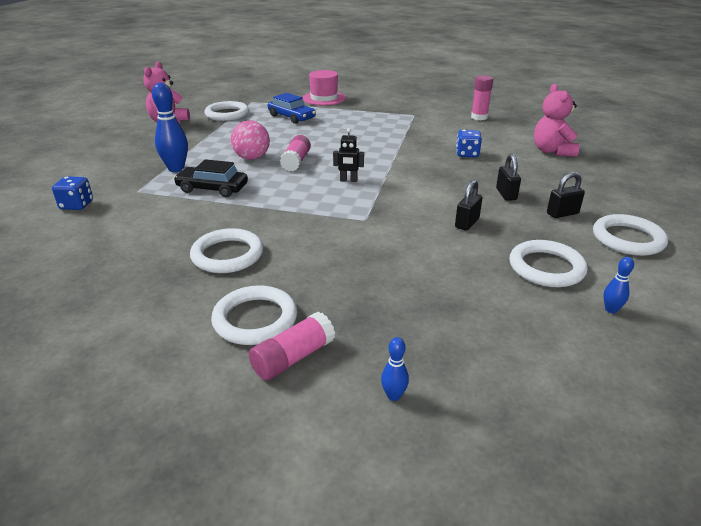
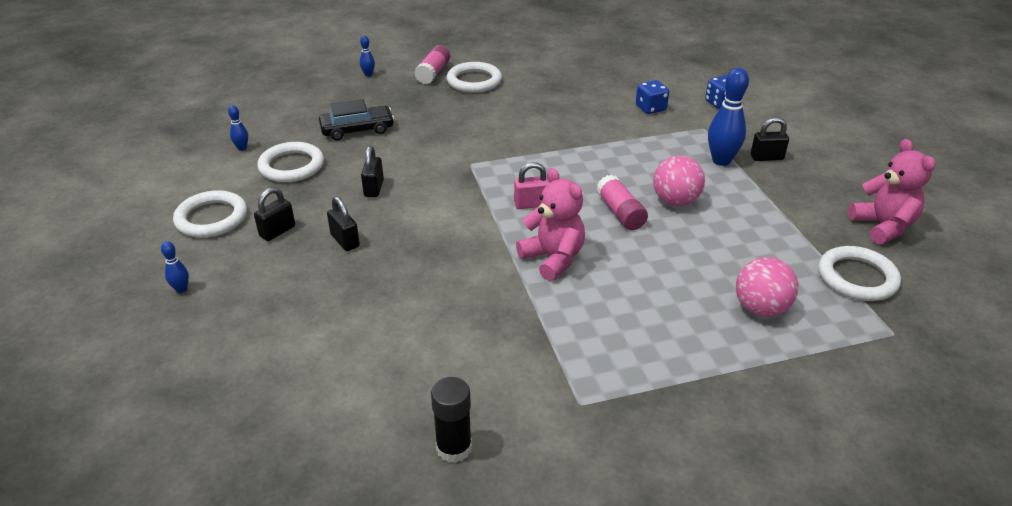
camera: 150 degrees right, 5 degrees up
(144, 162) = (766, 157): none -> black padlock
(212, 188) = (646, 151): black car -> black car (357, 130)
(227, 255) = (542, 105): white ring -> none
(291, 117) = (760, 308): blue car -> pink ball
(324, 98) = (803, 404): pink hat -> none
(348, 180) = (531, 204): black robot -> pink padlock
(467, 154) = (422, 306): blue dice -> blue dice (650, 108)
(479, 117) = (454, 448): pink glue stick -> black glue stick
(552, 151) = (294, 364): pink teddy bear -> pink teddy bear (553, 258)
(637, 197) = (181, 289): none -> blue bowling pin

